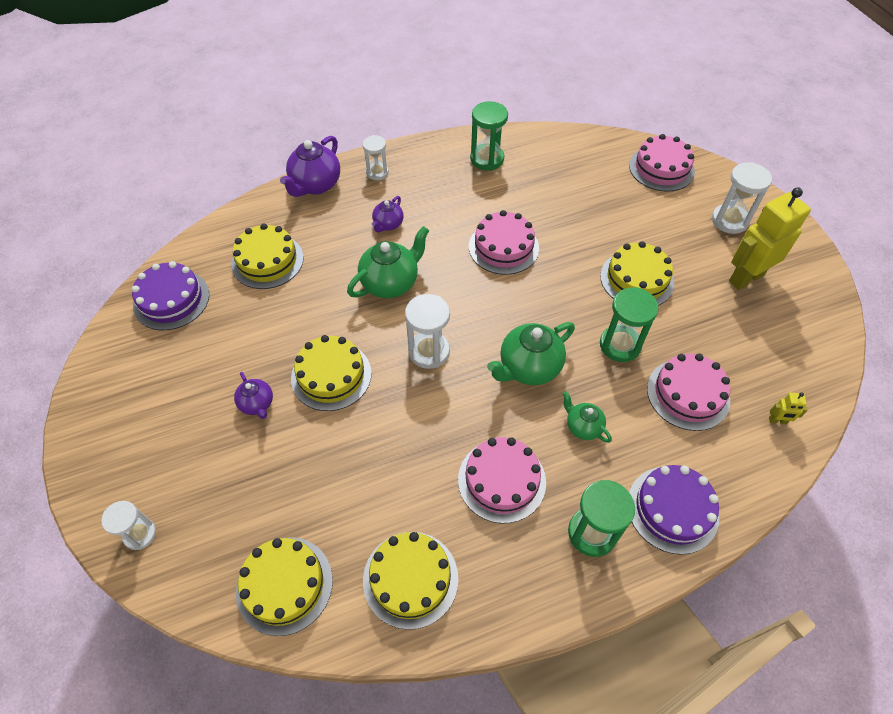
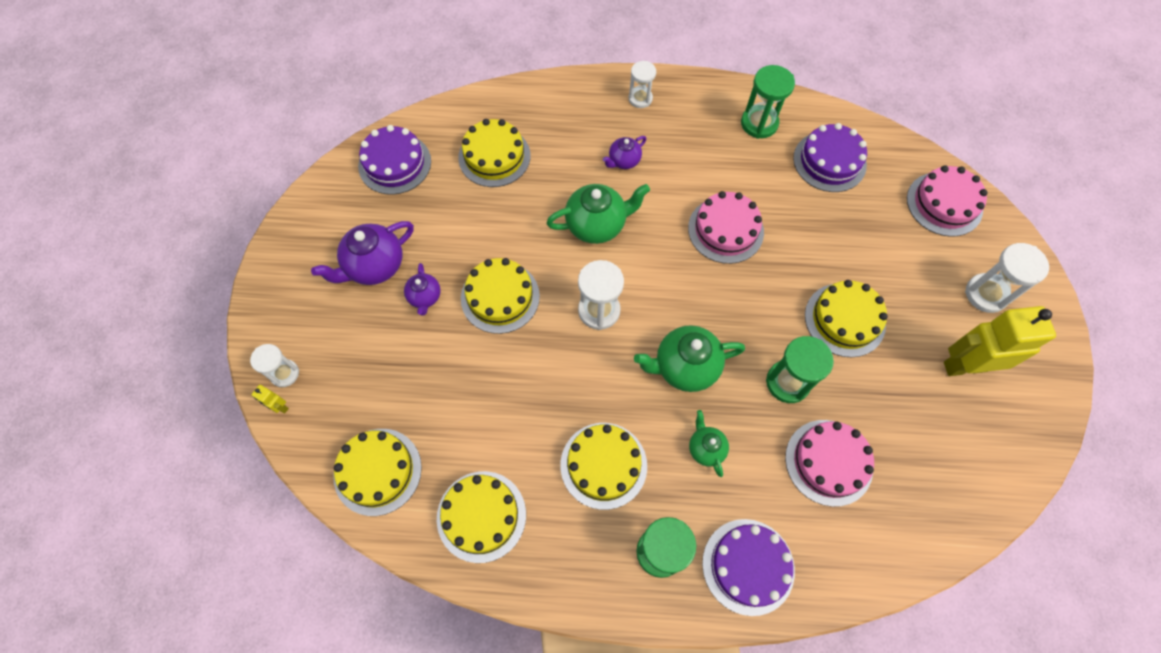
camera: 25 degrees right, 10 degrees up
(315, 185) = (574, 91): purple teapot -> purple teapot (374, 266)
(501, 480) = (603, 465): pink cake -> yellow cake
(558, 168) = (829, 161): none -> purple cake
(777, 421) = (905, 530): yellow robot -> yellow robot (280, 407)

